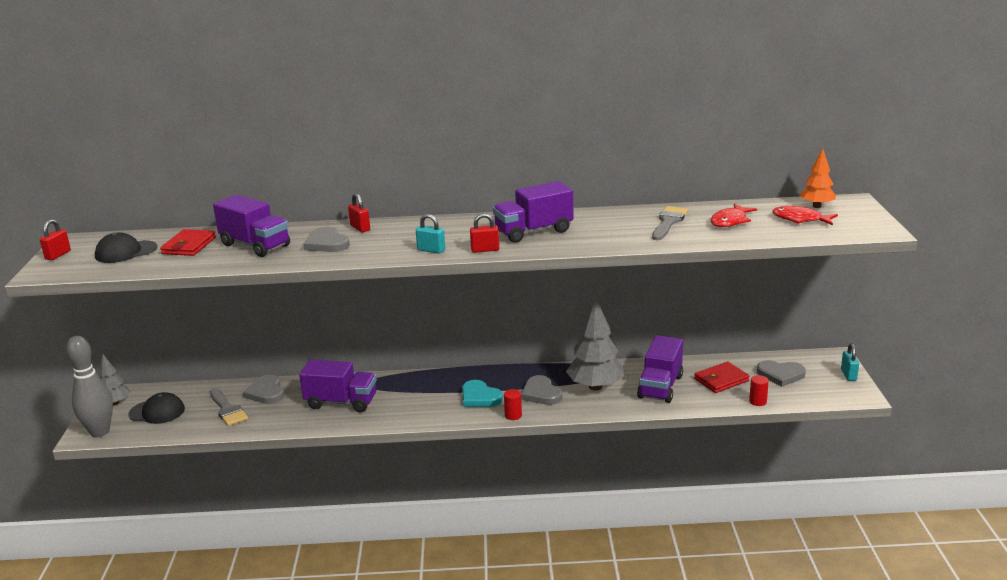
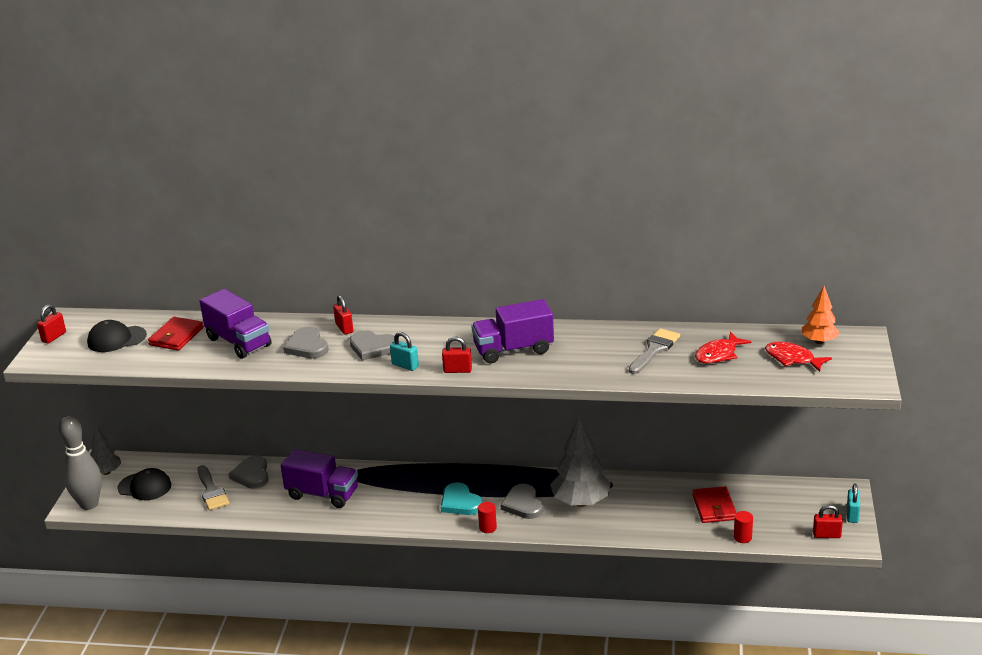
camera: 10 degrees right, 5 degrees up
(660, 387) = (647, 509): purple truck -> none
(721, 380) = (714, 507): red wallet -> red wallet turned 75 degrees counterclockwise
(780, 375) = (779, 507): grey heart -> grey heart (373, 347)
(833, 392) = (826, 535): none -> red padlock

